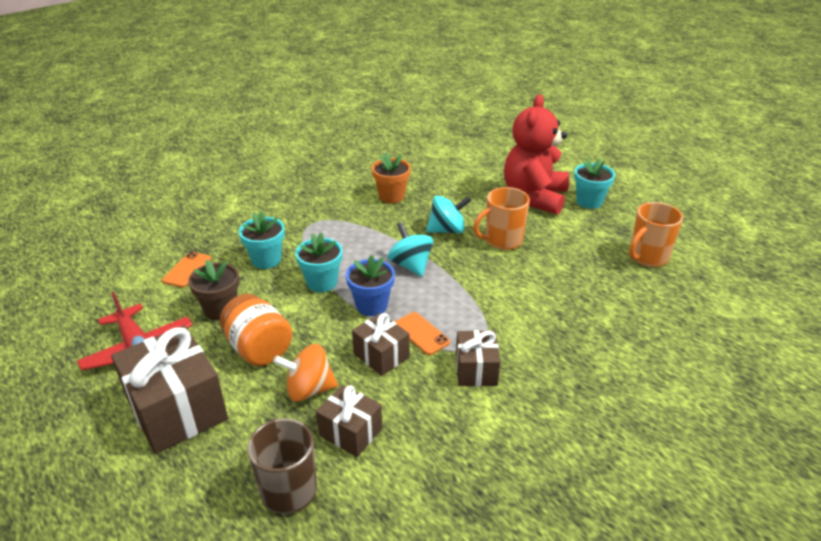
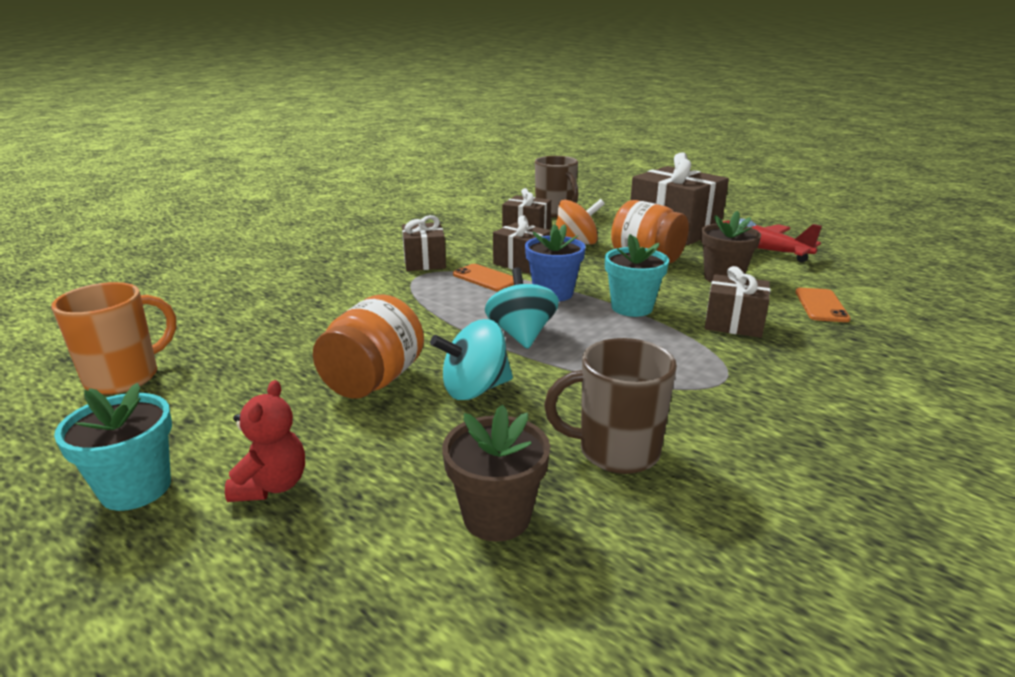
camera: 170 degrees right, 10 degrees down
(266, 260) = (733, 323): turquoise flower pot -> brown gift
(391, 196) = (616, 451): orange flower pot -> brown mug
(410, 265) = (521, 334): turquoise spinning top -> turquoise spinning top turned 150 degrees counterclockwise
(447, 181) = (496, 516): none -> brown flower pot
(502, 241) = (373, 381): orange mug -> orange jar
(534, 197) = (272, 485): red teddy bear -> red teddy bear, size x0.45

